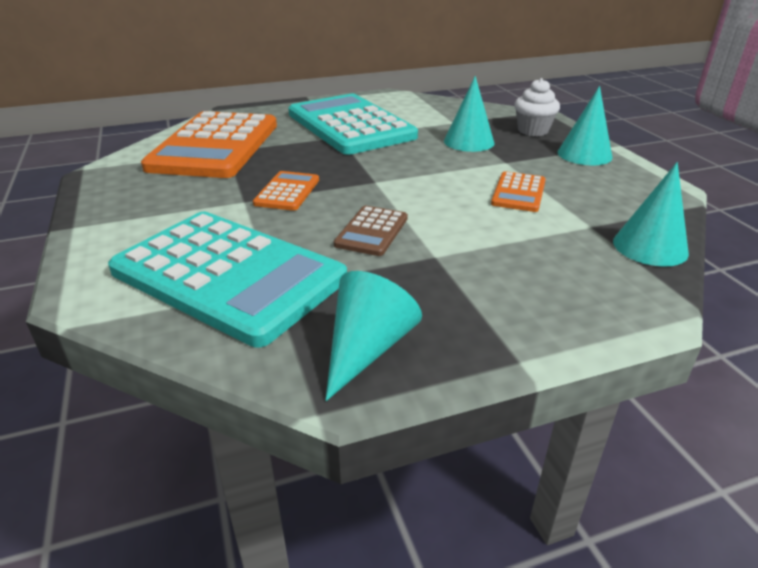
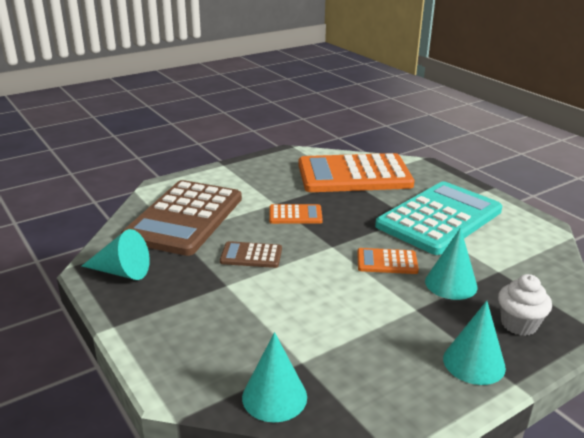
camera: 75 degrees right, 5 degrees down
(228, 275) = (185, 218): turquoise calculator -> brown calculator
(519, 192) = (348, 319): orange calculator -> orange calculator (387, 262)

